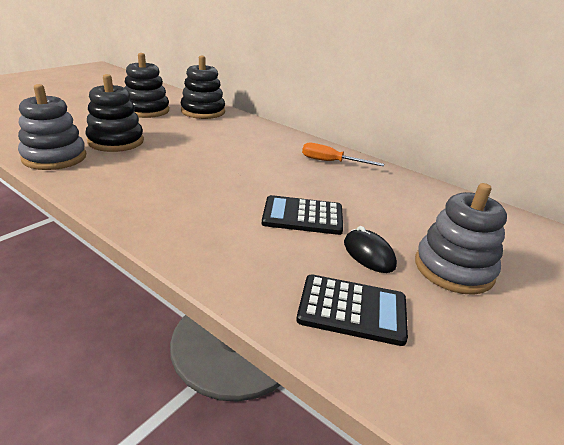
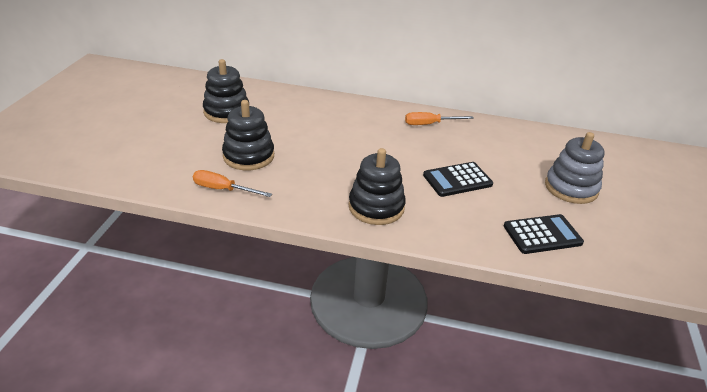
camera: 25 degrees left, 5 degrees up
(54, 157) = (223, 189): grey stacking toy -> orange screwdriver
(203, 111) = (277, 98): black stacking toy -> black stacking toy (376, 207)
(368, 254) = (520, 195): black mouse -> none

